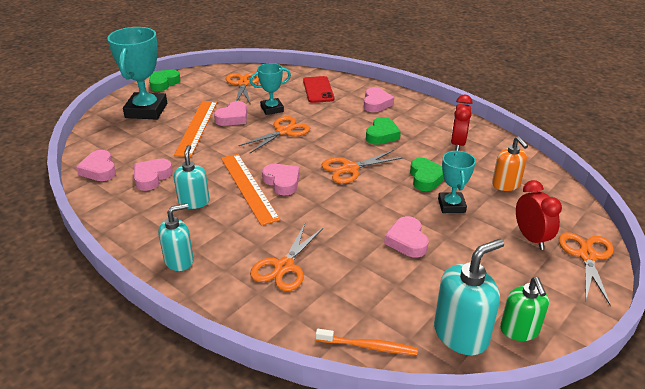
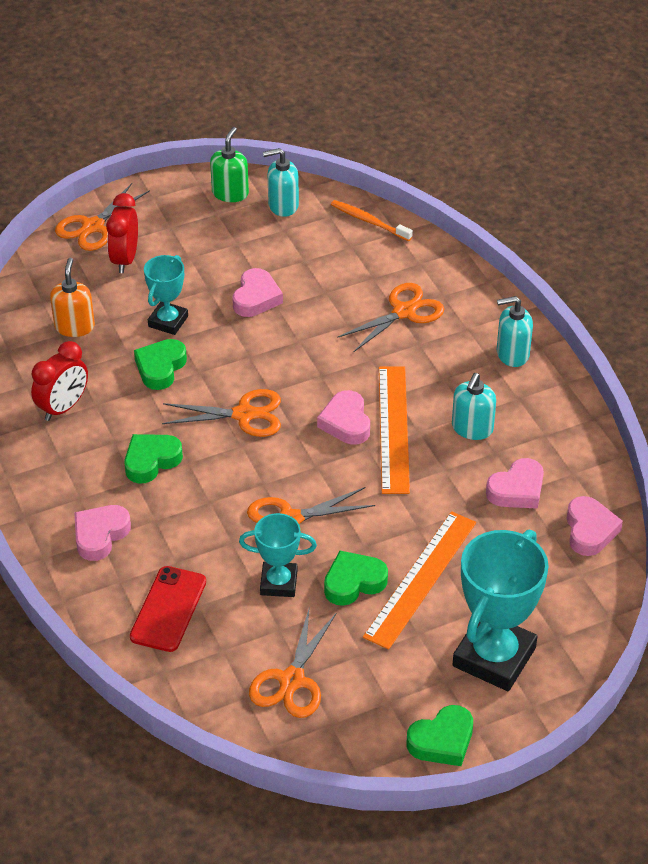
camera: 155 degrees left, 10 degrees up
(233, 118) = (353, 582): pink heart -> green heart
(461, 334) = (283, 205): turquoise soap dispenser -> turquoise soap dispenser, size x0.67

